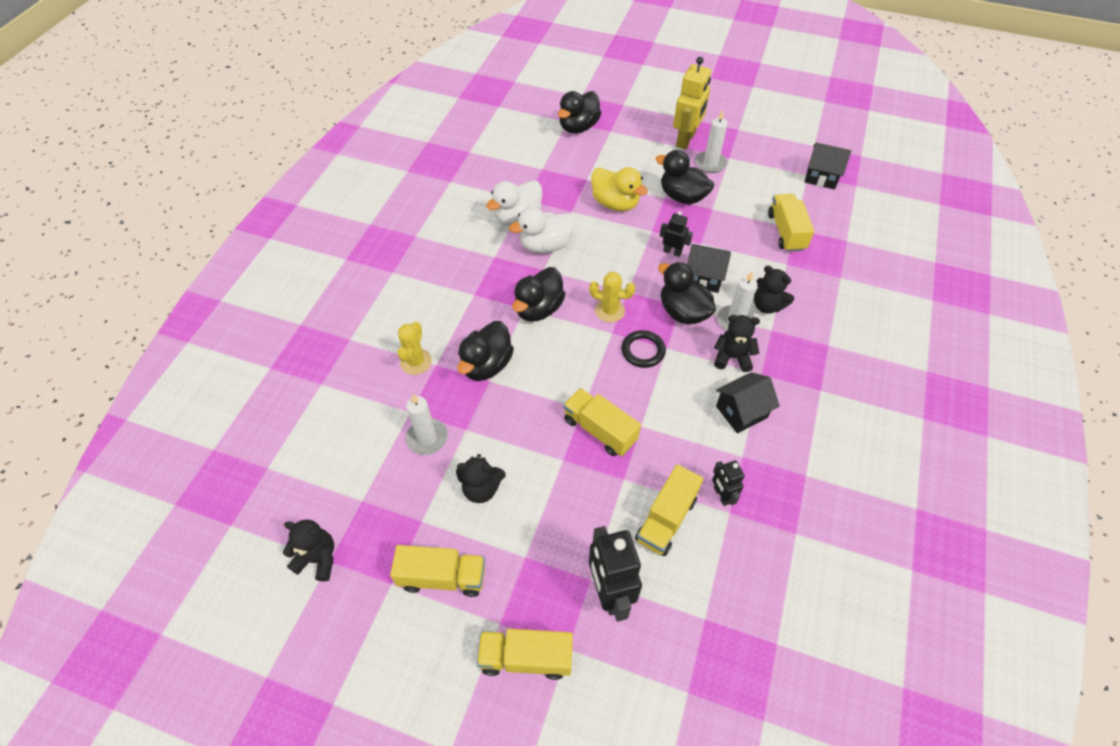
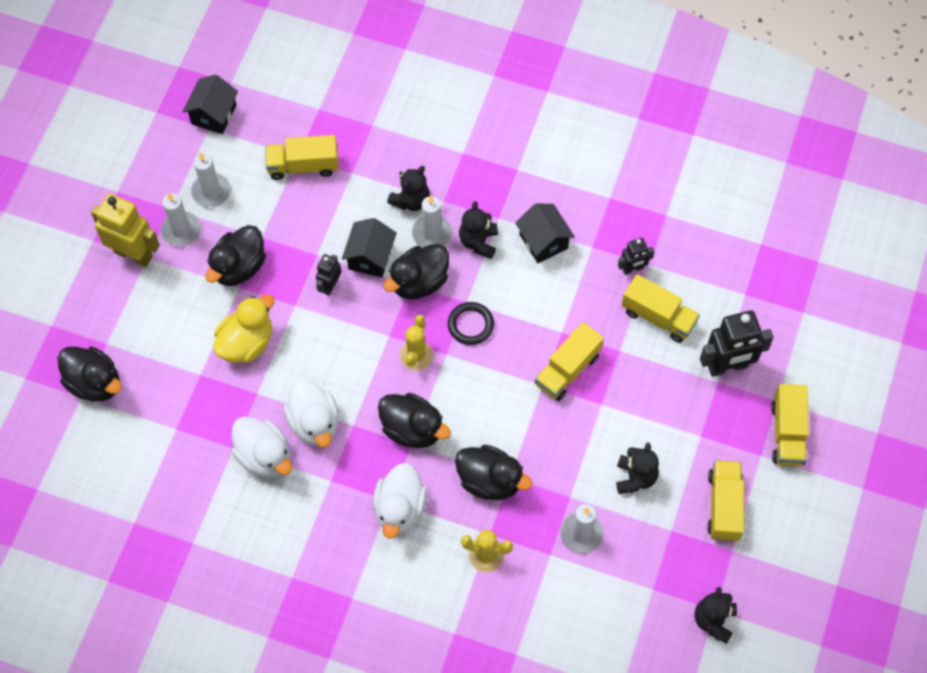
camera: 90 degrees left, 10 degrees up
(465, 301) = (400, 509): none -> white duck
(748, 178) = (211, 192): none -> white candle

